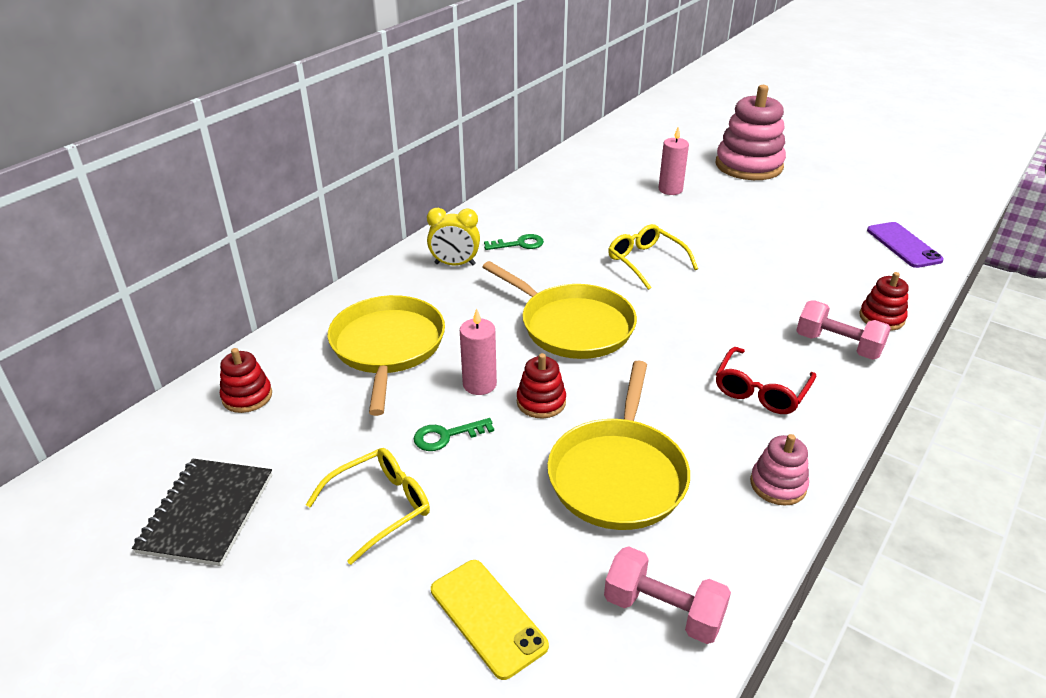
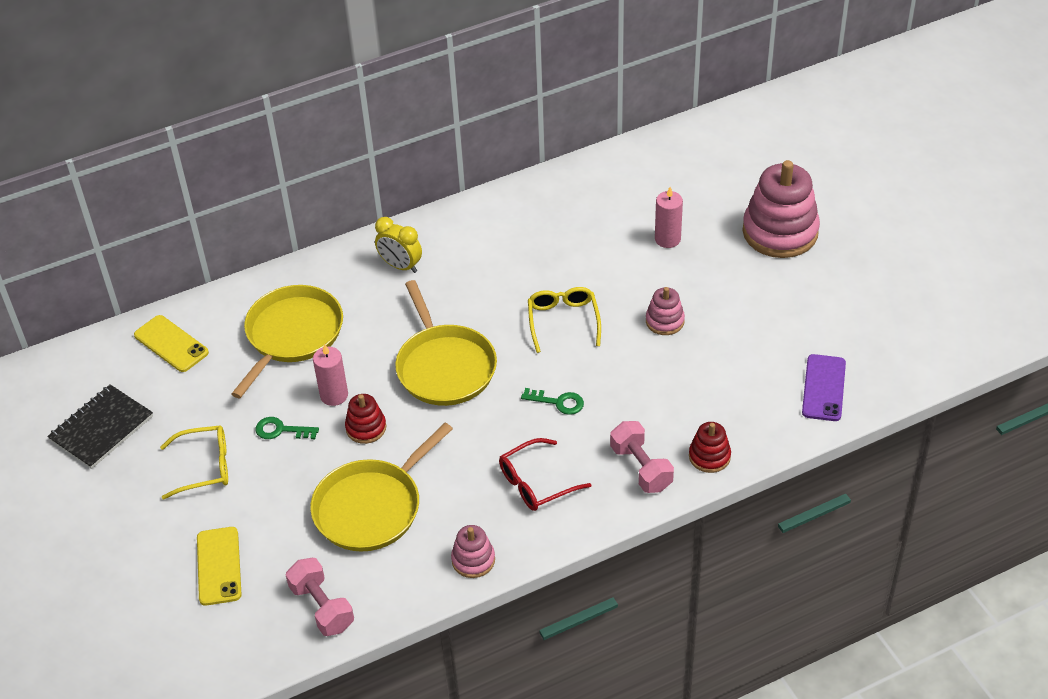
camera: 30 degrees right, 10 degrees up
(247, 396) = (171, 344): red stacking toy -> yellow phone
(519, 244) = (471, 261): green key -> green key (558, 402)
(730, 239) = (665, 321): none -> pink stacking toy

